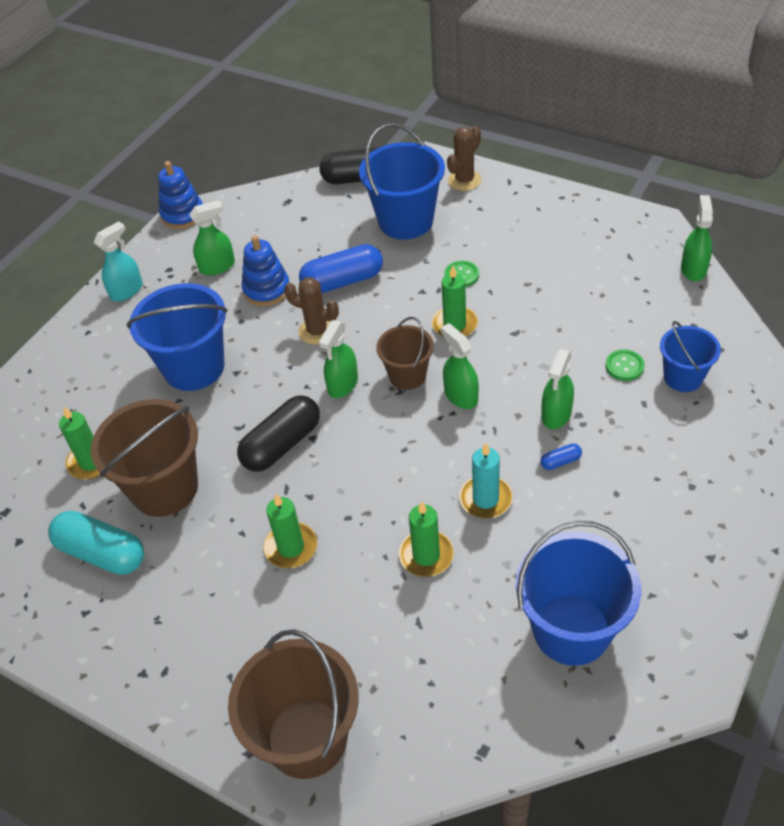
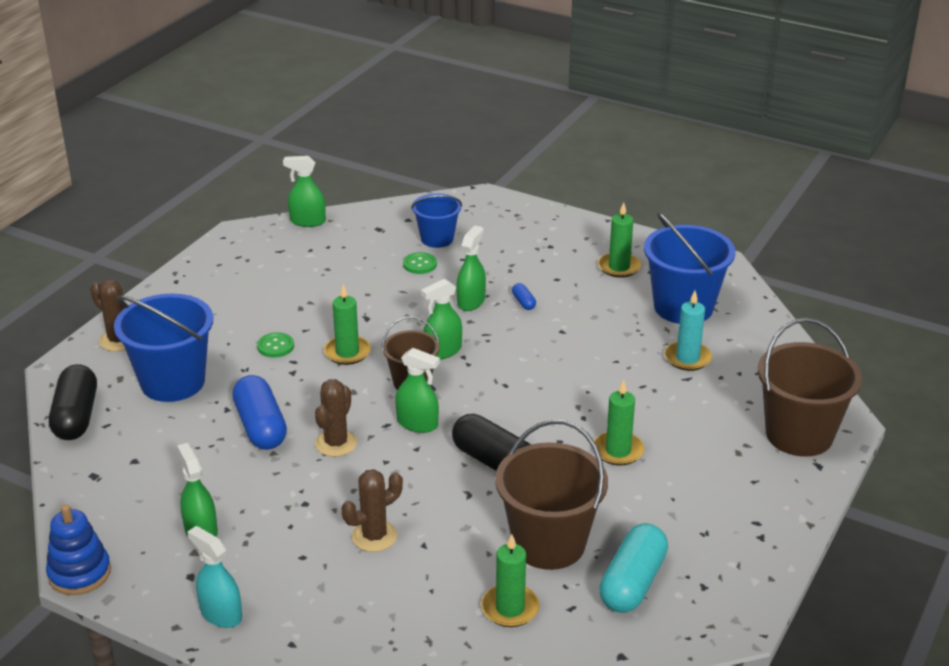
camera: 95 degrees left, 15 degrees down
(194, 367) = (374, 536): blue bucket -> brown cactus
(266, 290) = (257, 485): blue stacking toy -> none
(426, 555) = (622, 373): green candle -> green candle (619, 267)
(485, 499) = (562, 341): turquoise candle -> turquoise candle (687, 358)
(556, 414) = (471, 301): green spray bottle -> green spray bottle turned 90 degrees counterclockwise

